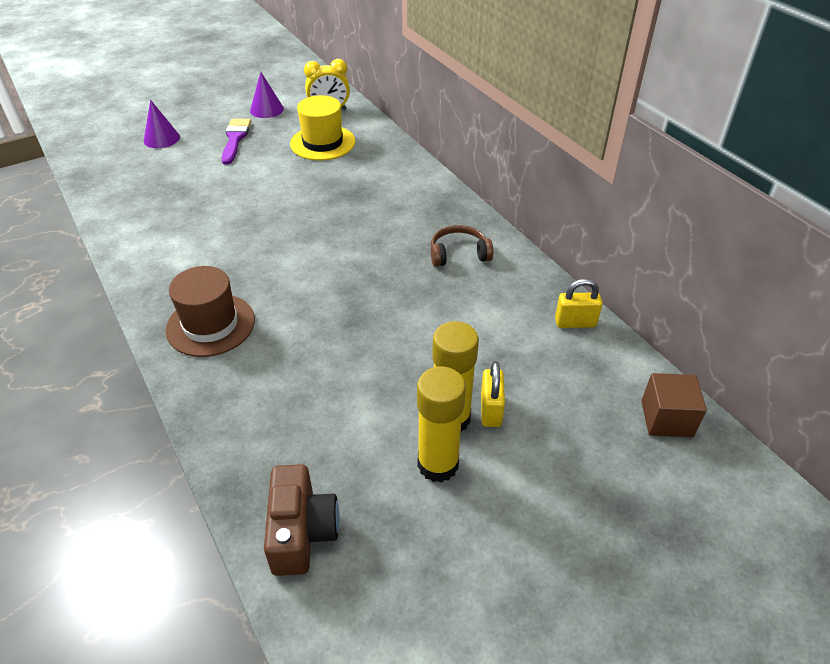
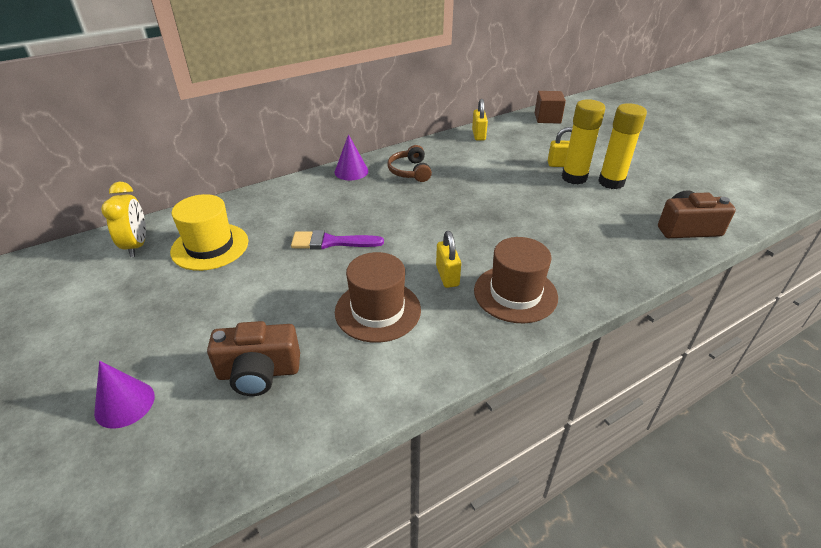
camera: 90 degrees left, 5 degrees down
(167, 184) = (259, 373): none -> brown camera
(214, 236) = (378, 310): none -> brown hat
(235, 139) = (166, 320): purple brush -> purple brush (331, 242)
(250, 278) = (447, 276): none -> yellow padlock
(267, 109) = (99, 299): purple cone -> purple cone (351, 171)

